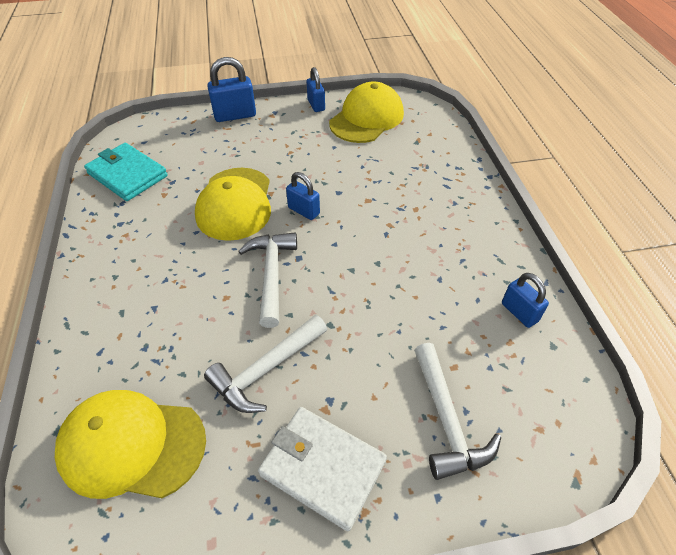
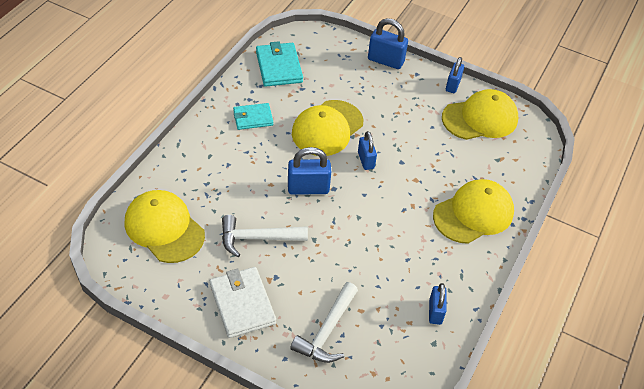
camera: 35 degrees right, 0 degrees up
(141, 240) = (253, 118): none -> turquoise wallet
(271, 274) = (308, 188): white hammer -> blue padlock
(448, 198) = (473, 214): none -> yellow cap

